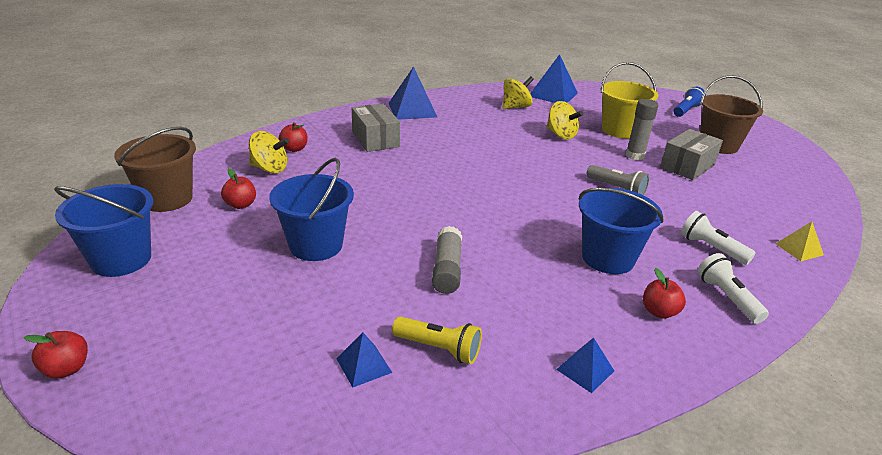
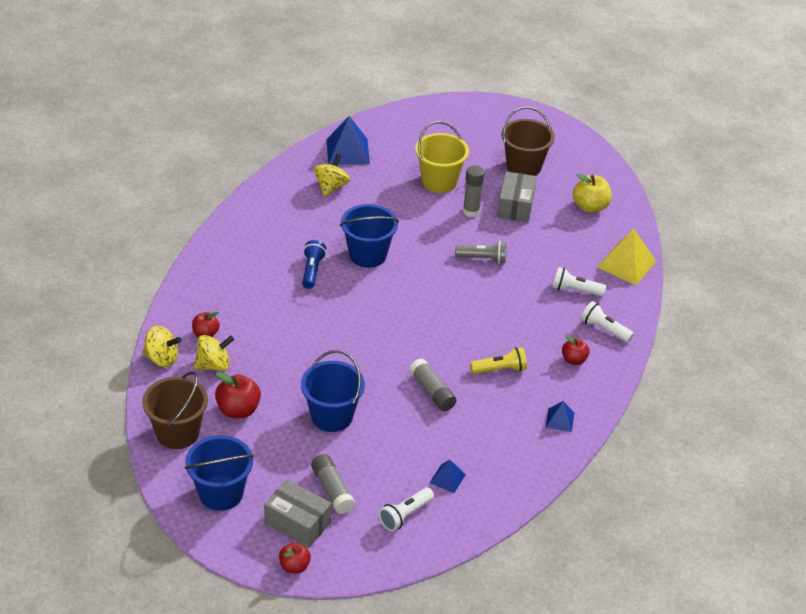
camera: 35 degrees left, 10 degrees up
(223, 310) = (332, 490): none -> grey glue stick
(241, 205) = (238, 410): red apple -> red apple, size x1.57
(262, 381) = (405, 515): none -> white flashlight
(375, 139) = (257, 290): grey box -> grey box (297, 523)
(412, 110) = (247, 234): blue pyramid -> none
(439, 349) = (476, 448): yellow flashlight -> yellow flashlight (500, 369)
(561, 135) = (398, 210): yellow spinning top -> yellow spinning top (162, 358)
(608, 258) = (520, 331): blue bucket -> blue bucket (368, 255)
(686, 110) = (473, 124): blue flashlight -> blue flashlight (312, 270)
(778, 191) = (590, 207): none -> yellow apple
(799, 249) = (626, 264): yellow pyramid -> yellow pyramid, size x1.86

